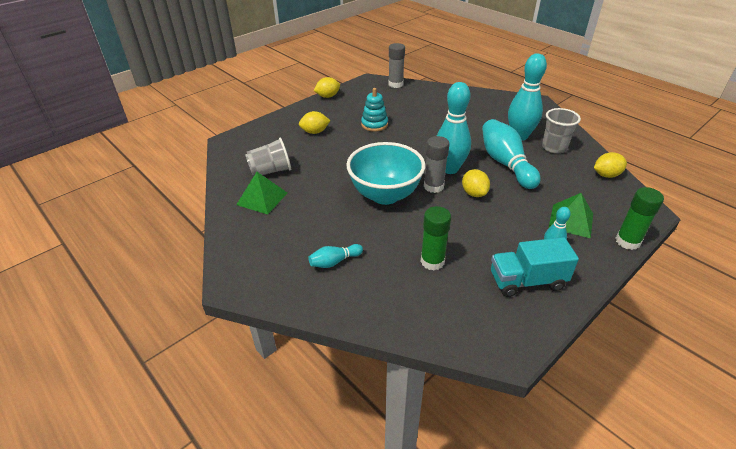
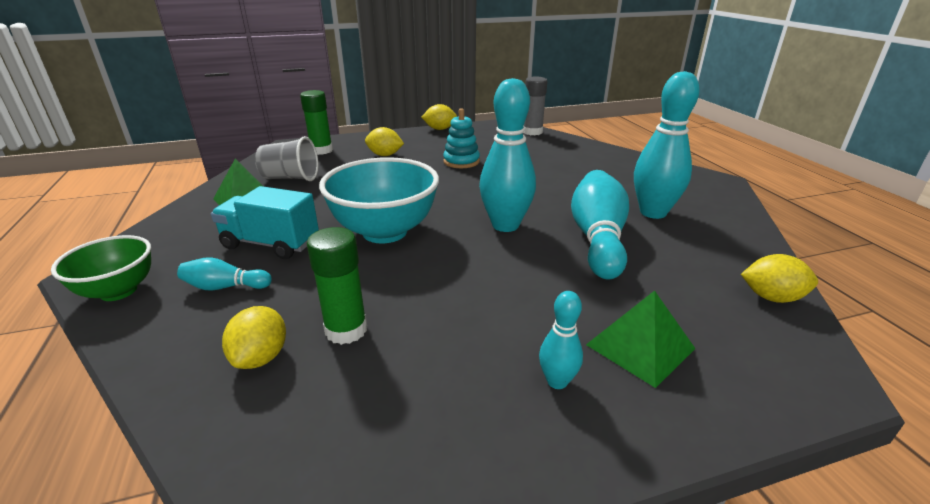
camera: 25 degrees right, 10 degrees down
(271, 287) = (118, 291): none -> green bowl
(433, 186) = (460, 239): grey glue stick -> none
(474, 193) = (509, 262): yellow lemon -> yellow lemon (261, 357)
(527, 281) = (461, 417): turquoise truck -> turquoise truck (271, 244)
(554, 147) = (700, 238): grey cup -> none
(627, 241) = (734, 421): green glue stick -> green glue stick (321, 150)

